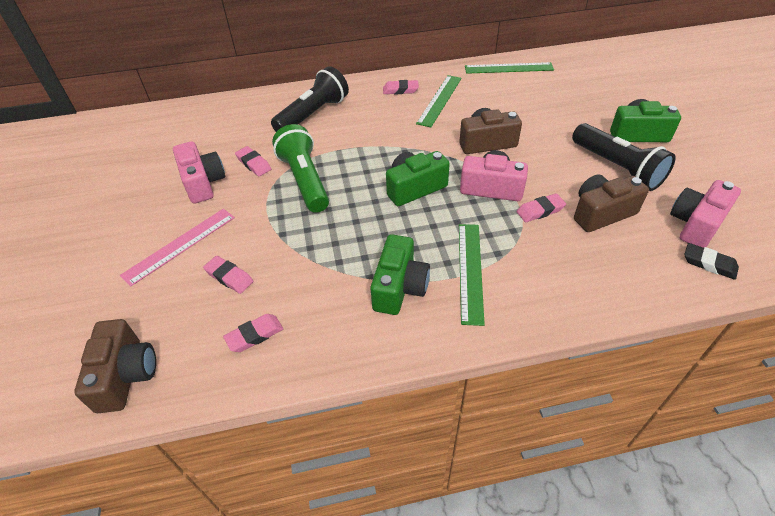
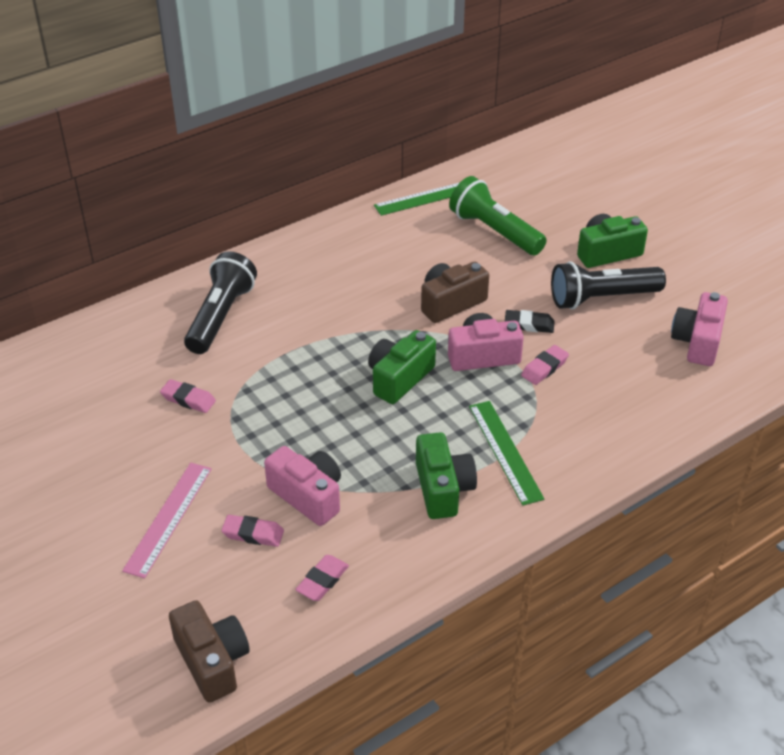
camera: 25 degrees left, 5 degrees down
(203, 183) = (140, 439): pink camera -> pink camera (308, 496)
(304, 180) = (266, 403): green flashlight -> green flashlight (494, 231)
(400, 90) = (312, 257): pink eraser -> none
(439, 100) = (368, 260): green ruler -> none
(601, 213) = (605, 354): brown camera -> none
(617, 168) = (601, 298): black flashlight -> black flashlight turned 135 degrees clockwise
(709, 264) = (721, 379): black eraser -> black eraser (529, 325)

